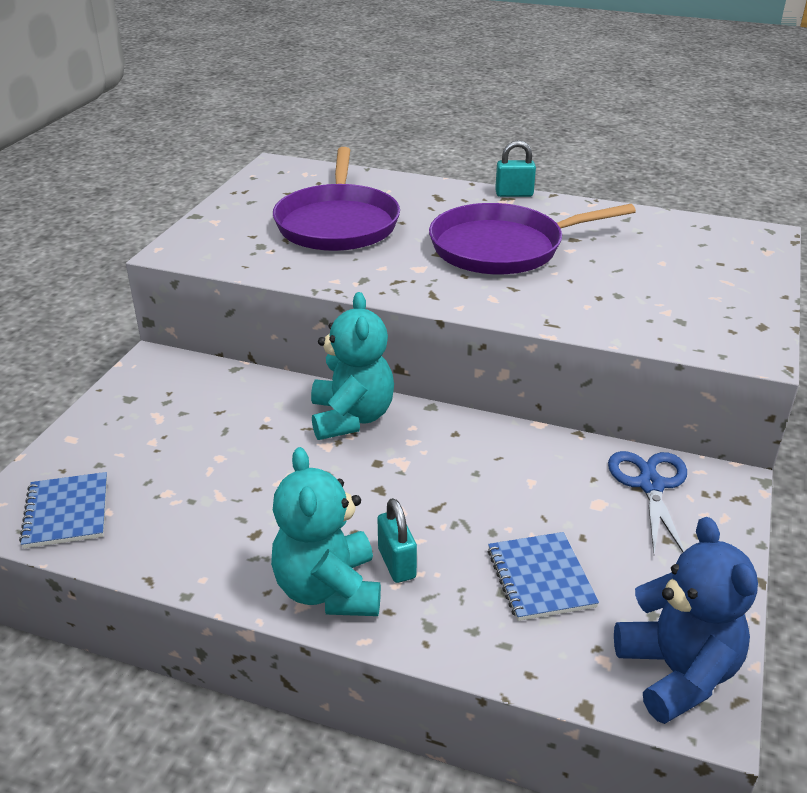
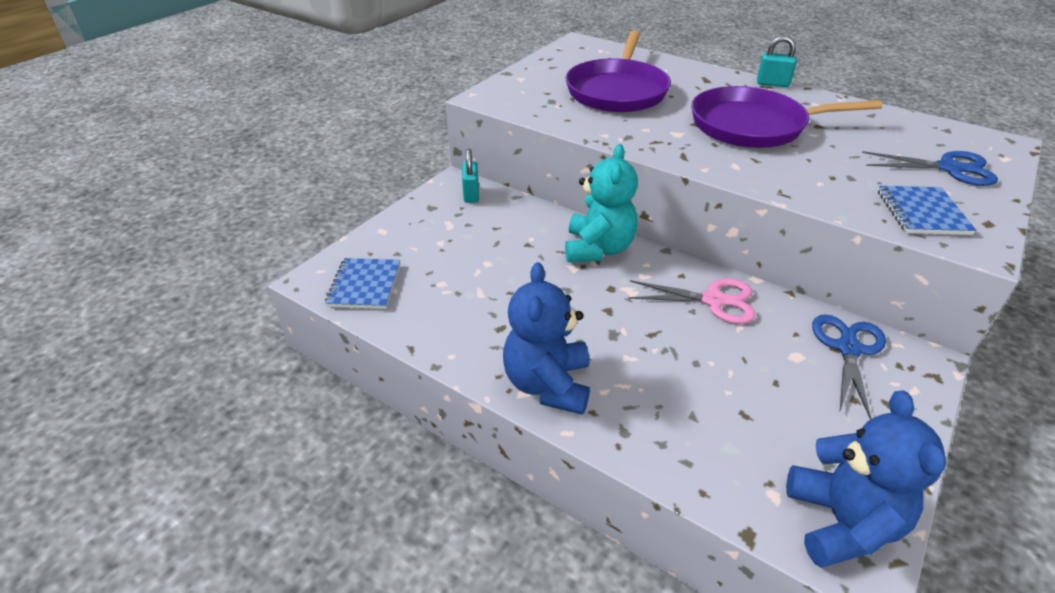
camera: 15 degrees right, 5 degrees up
(328, 590) = (548, 384): turquoise teddy bear -> blue teddy bear
(396, 563) = (608, 374): turquoise padlock -> turquoise padlock (471, 194)
(497, 457) = (714, 300): none -> pink scissors
(540, 578) = (730, 411): blue notebook -> blue notebook (922, 212)
(715, 271) = (950, 168): none -> blue scissors

